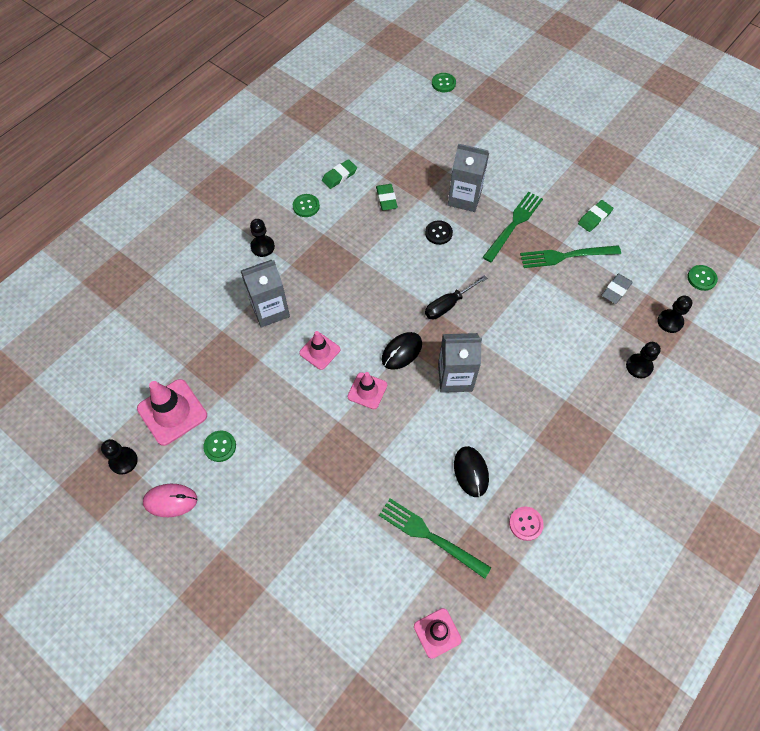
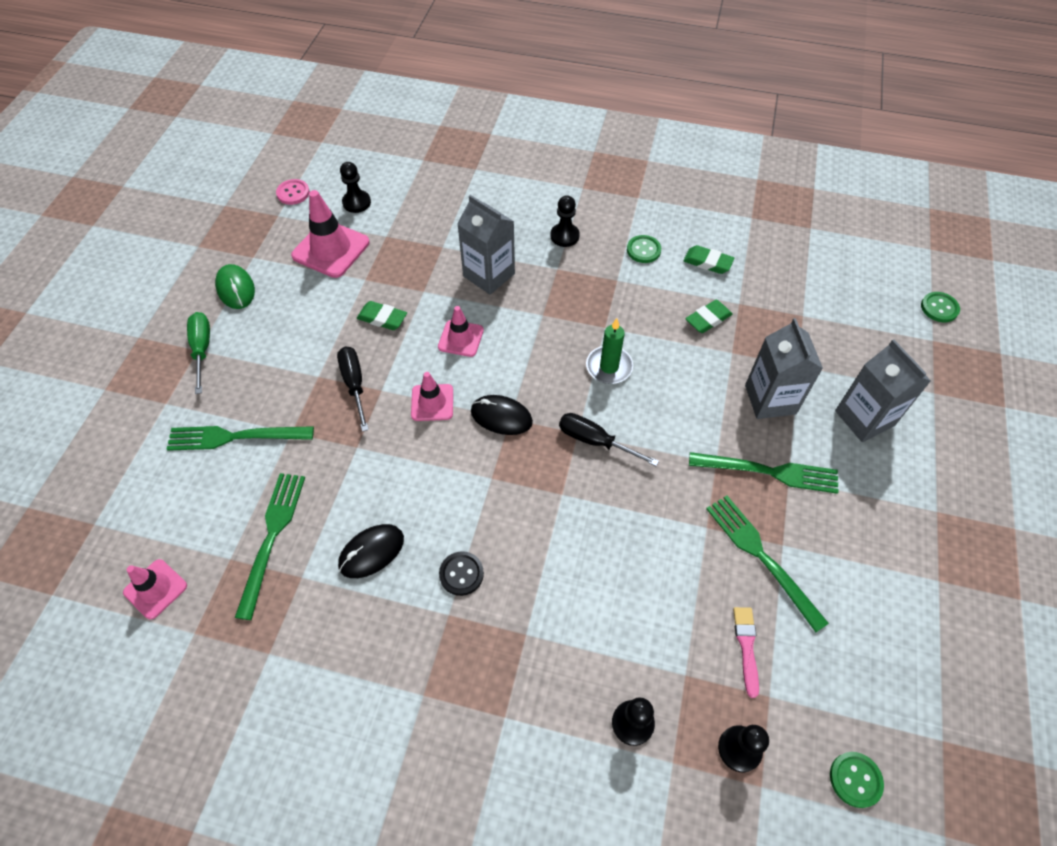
camera: 65 degrees right, 5 degrees down
(123, 461) = (264, 237): black pawn -> black pawn (356, 202)
(170, 501) = (236, 289): pink mouse -> green mouse
(220, 446) = (308, 301): green button -> none
(222, 545) = (202, 349): none -> green screwdriver
(322, 438) = (354, 384): none -> black screwdriver
(327, 541) = (234, 437): none -> green fork
(394, 271) = (609, 367): none -> green candle
(438, 233) = (695, 391): black button -> black button (461, 574)
(455, 377) = (494, 487): grey carton -> grey carton (864, 418)
(525, 524) = (324, 643): pink button -> pink button (293, 193)
(594, 218) = (856, 574): green eraser -> green eraser (382, 318)
(616, 290) = (746, 647): grey eraser -> pink brush

